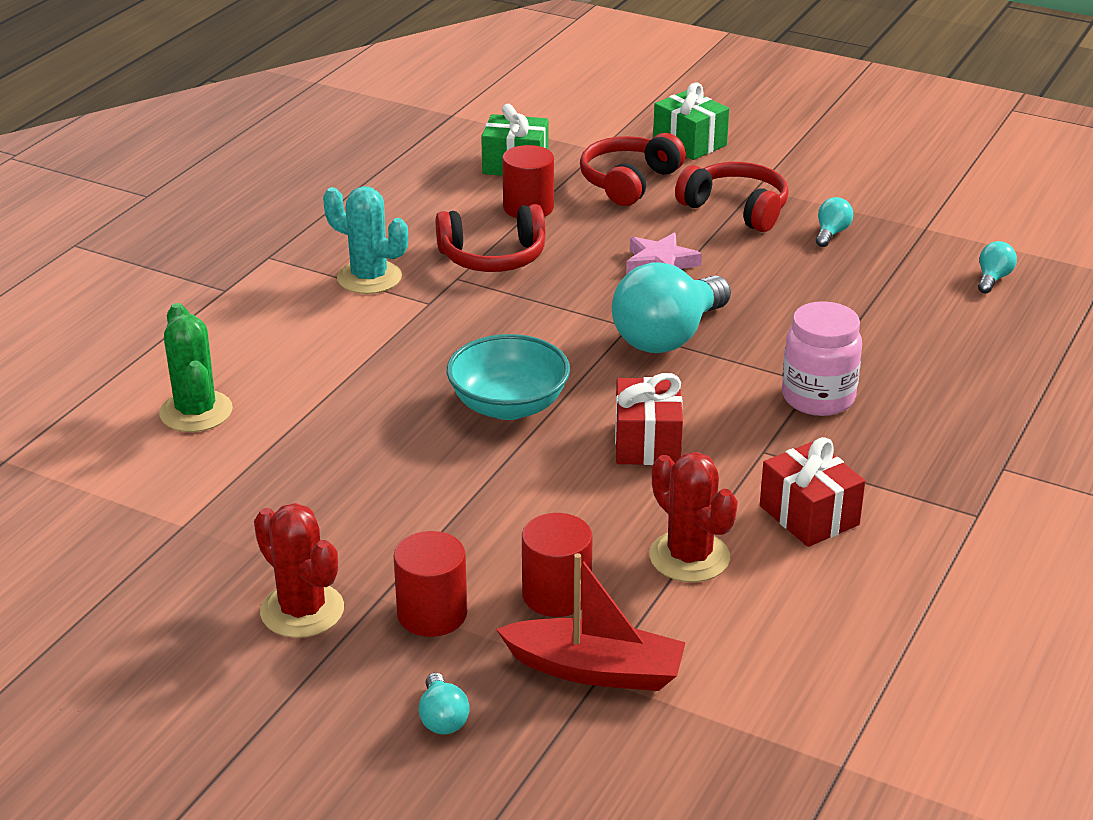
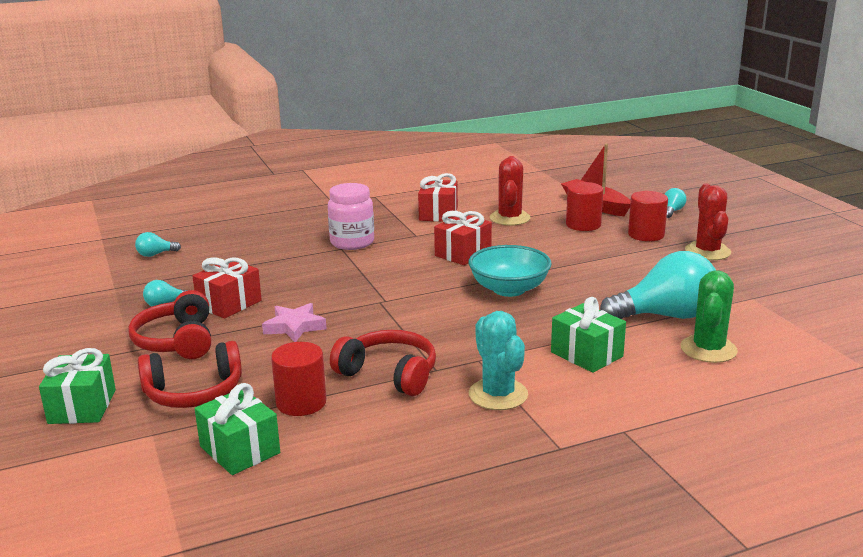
camera: 140 degrees left, 10 degrees down
(326, 352) = (586, 354): none -> green gift
(668, 337) = (370, 289): turquoise light bulb -> turquoise light bulb (666, 316)
(773, 259) = (229, 304): none -> red gift

